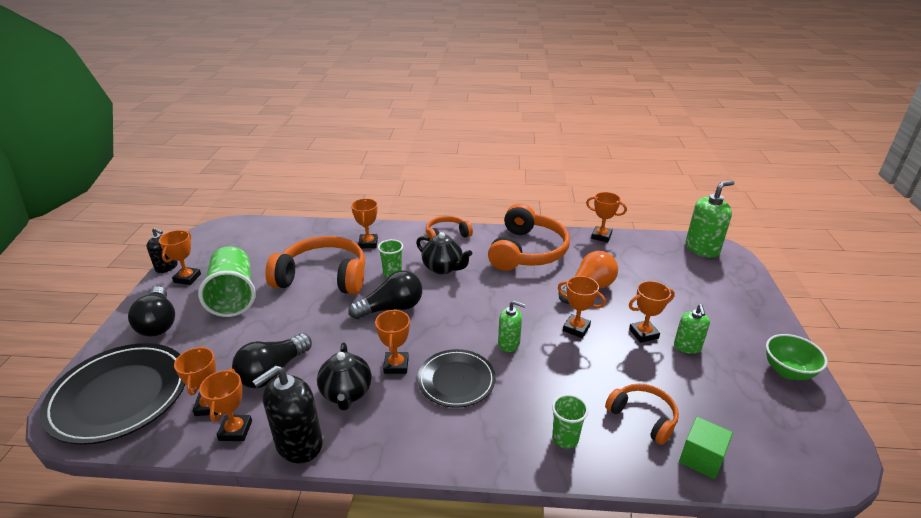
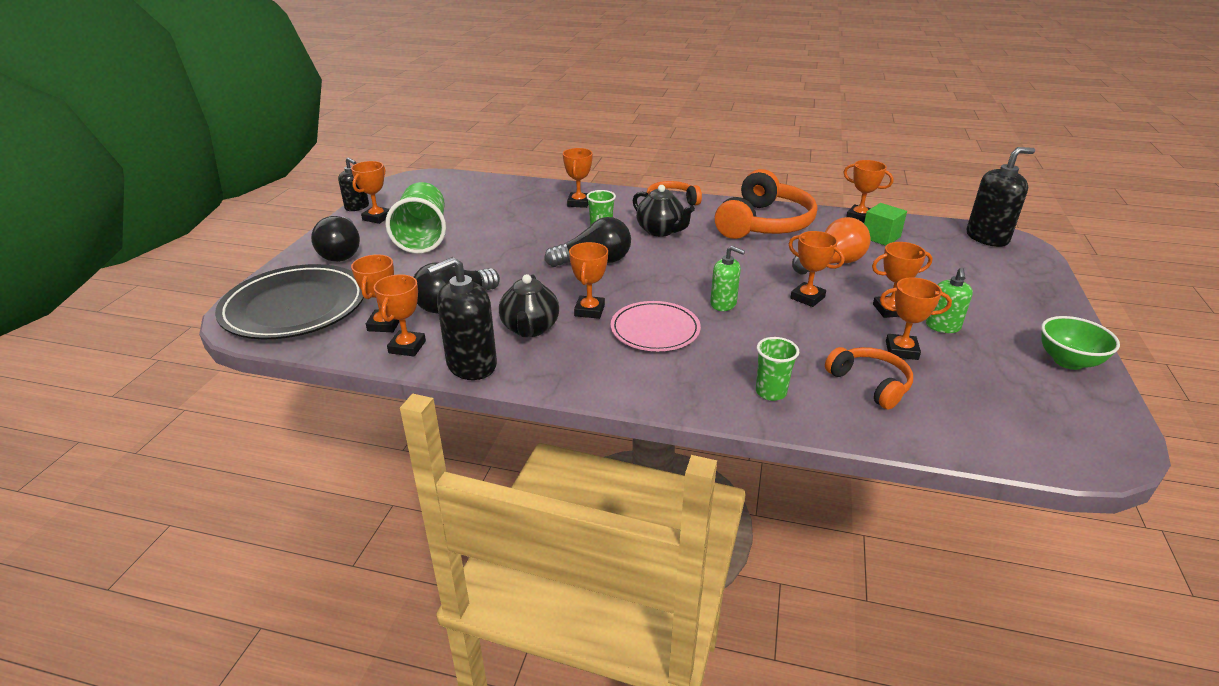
camera: 10 degrees right, 0 degrees up
(323, 277) = (523, 228): orange headphones -> none
(456, 380) = (655, 330): black plate -> pink plate
(661, 377) = (901, 350): none -> orange trophy
(701, 458) = (933, 427): green cube -> green cube (880, 237)
(702, 249) = (987, 238): green soap dispenser -> black soap dispenser

